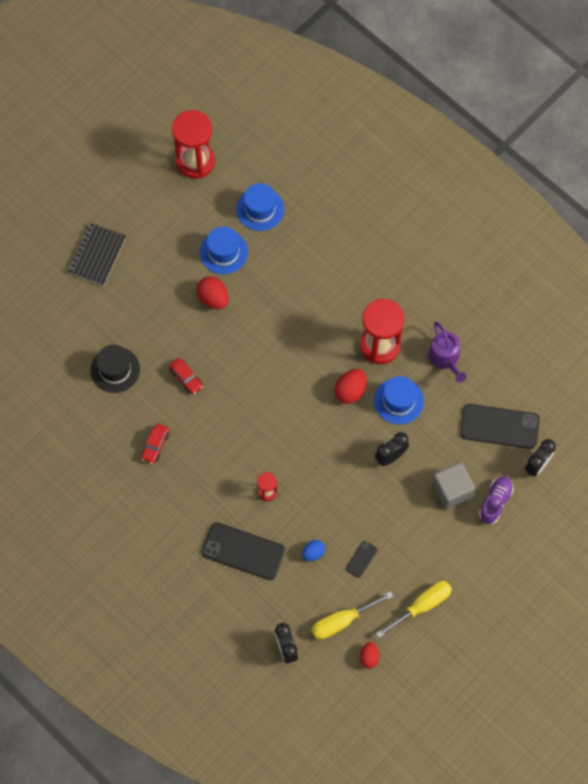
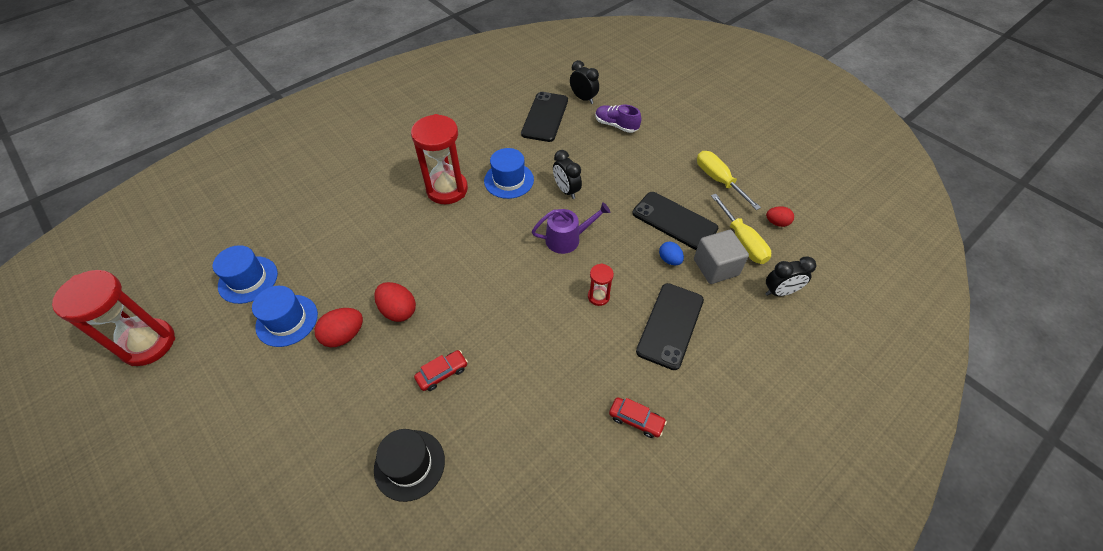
camera: 85 degrees left, 15 degrees down
(97, 255) = (225, 481): black notebook -> none
(155, 445) = (528, 417): red car -> red car (636, 420)
(350, 391) = (491, 216): red egg -> red egg (398, 310)
(361, 559) = (674, 221): black phone -> black phone, size x2.18
(445, 358) = (472, 145): purple watering can -> purple watering can (567, 239)
(452, 490) = (603, 151): grey cube -> grey cube (716, 267)

